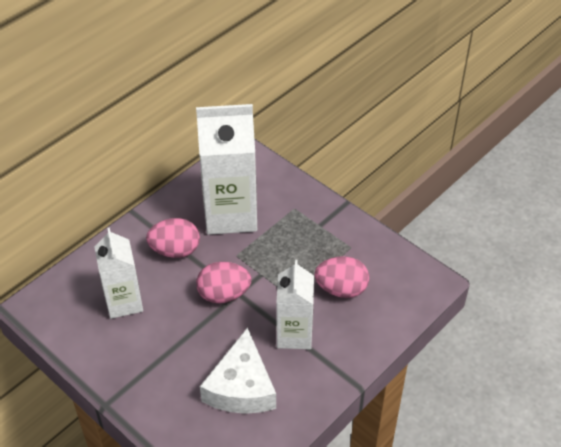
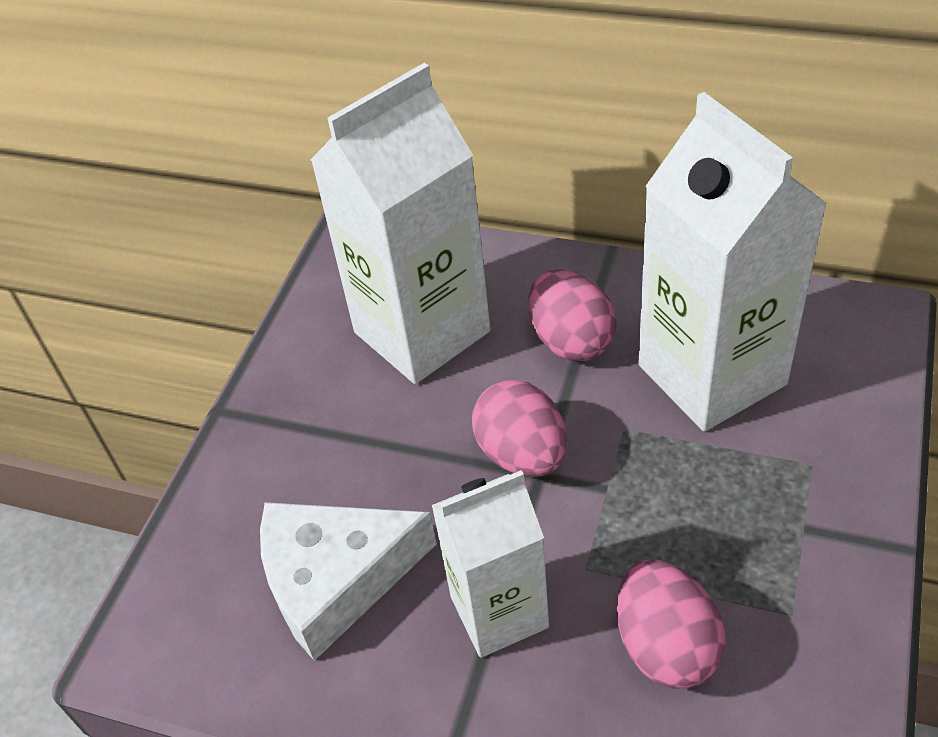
camera: 70 degrees right, 0 degrees up
(124, 302) = (422, 332): white carton -> white carton, size x1.62

